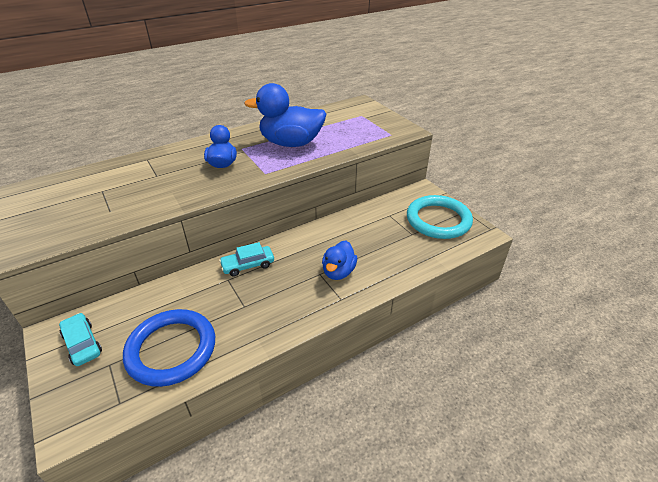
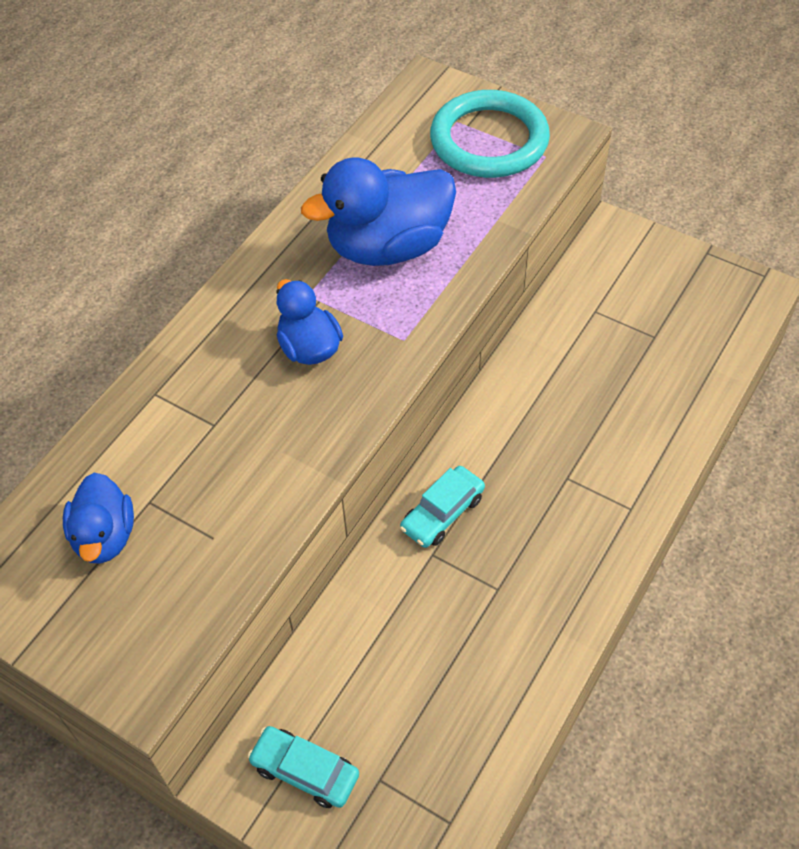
camera: 25 degrees left, 15 degrees up
(171, 349) = (451, 710): blue ring -> none
(338, 272) = (593, 461): blue duck -> blue duck (105, 536)
(438, 220) = (677, 290): turquoise ring -> turquoise ring (489, 140)

